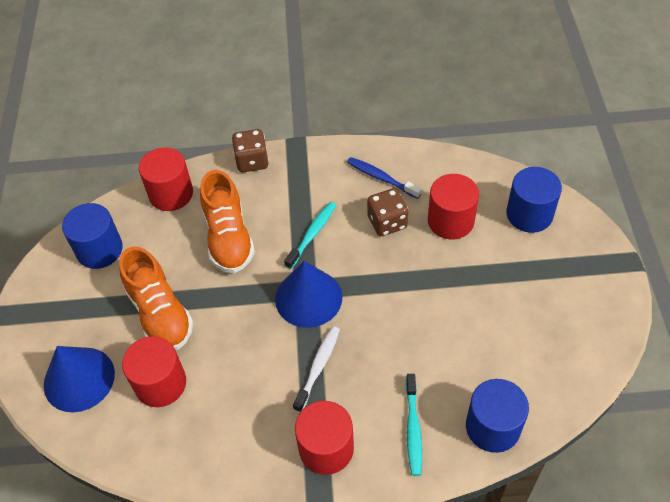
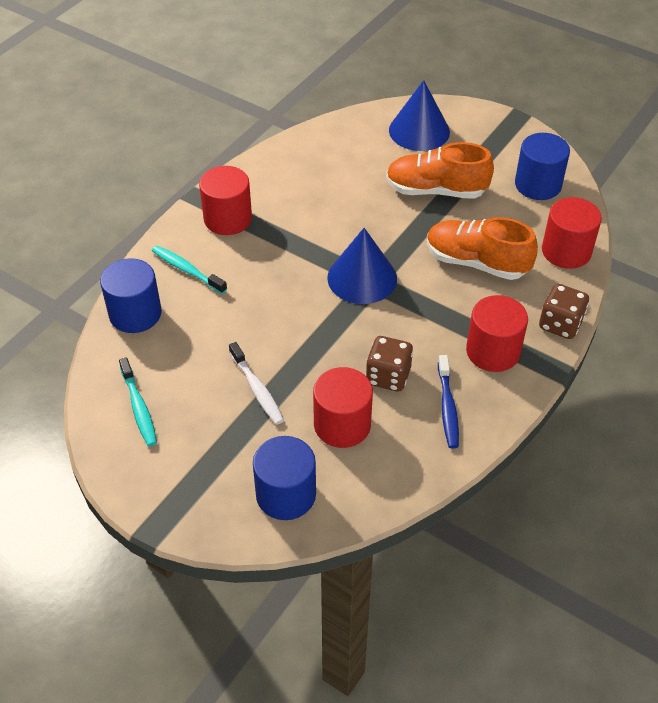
camera: 125 degrees right, 5 degrees down
(160, 383) = (372, 165): red cylinder -> red cylinder (493, 351)
(312, 234) = (427, 317): turquoise toothbrush -> turquoise toothbrush (139, 408)
(318, 367) = (293, 249): white toothbrush -> white toothbrush (257, 389)
(381, 178) = (447, 407): blue toothbrush -> blue toothbrush turned 105 degrees clockwise

